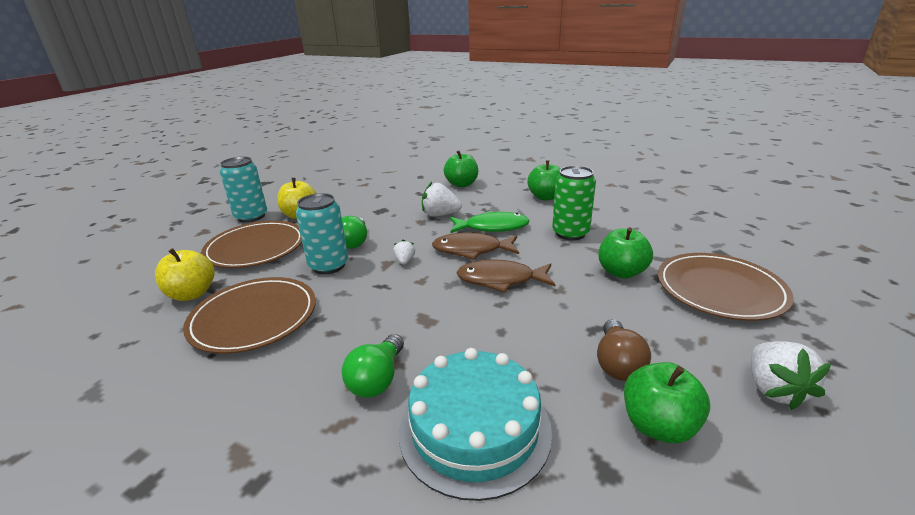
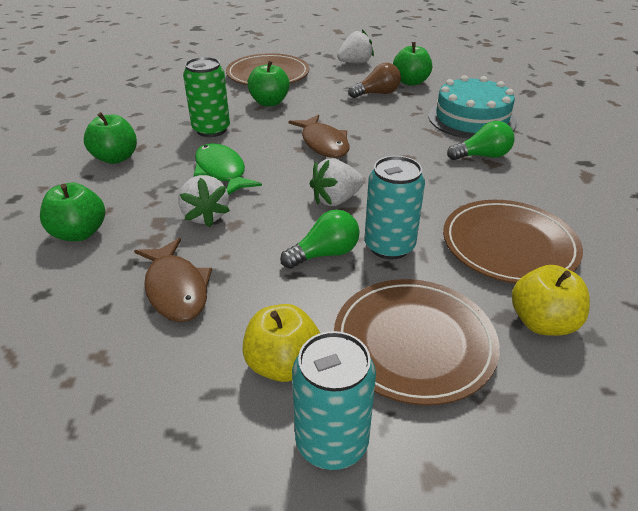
camera: 120 degrees left, 10 degrees up
(405, 261) = (336, 200): white strawberry -> white strawberry, size x1.84
(471, 250) = (282, 169): brown fish -> brown fish (176, 289)

